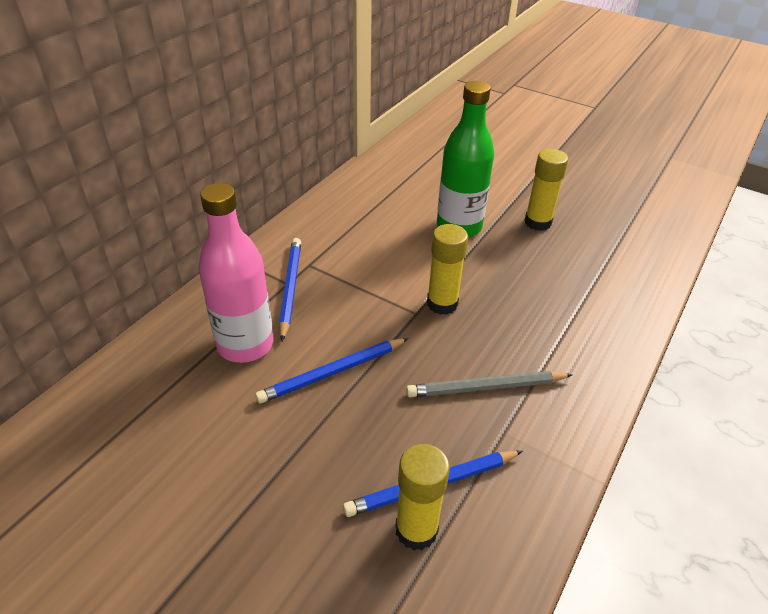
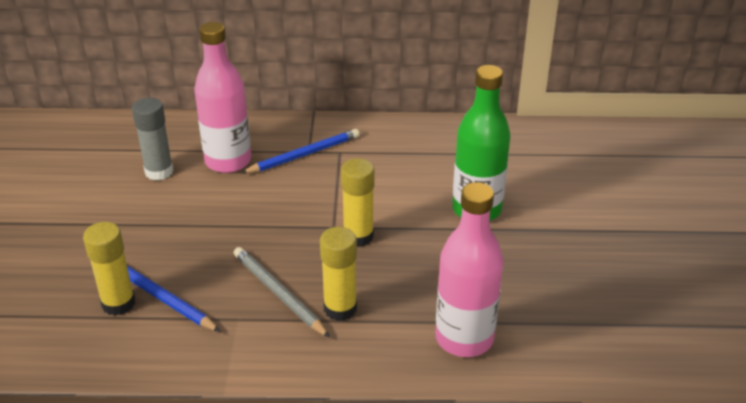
camera: 60 degrees right, 5 degrees down
(206, 408) = (159, 172): none -> grey glue stick
(332, 372) = (233, 210): blue pencil -> none
(537, 222) = (541, 256): yellow glue stick -> yellow glue stick (340, 308)
(608, 299) = (464, 338): none -> pink bottle

